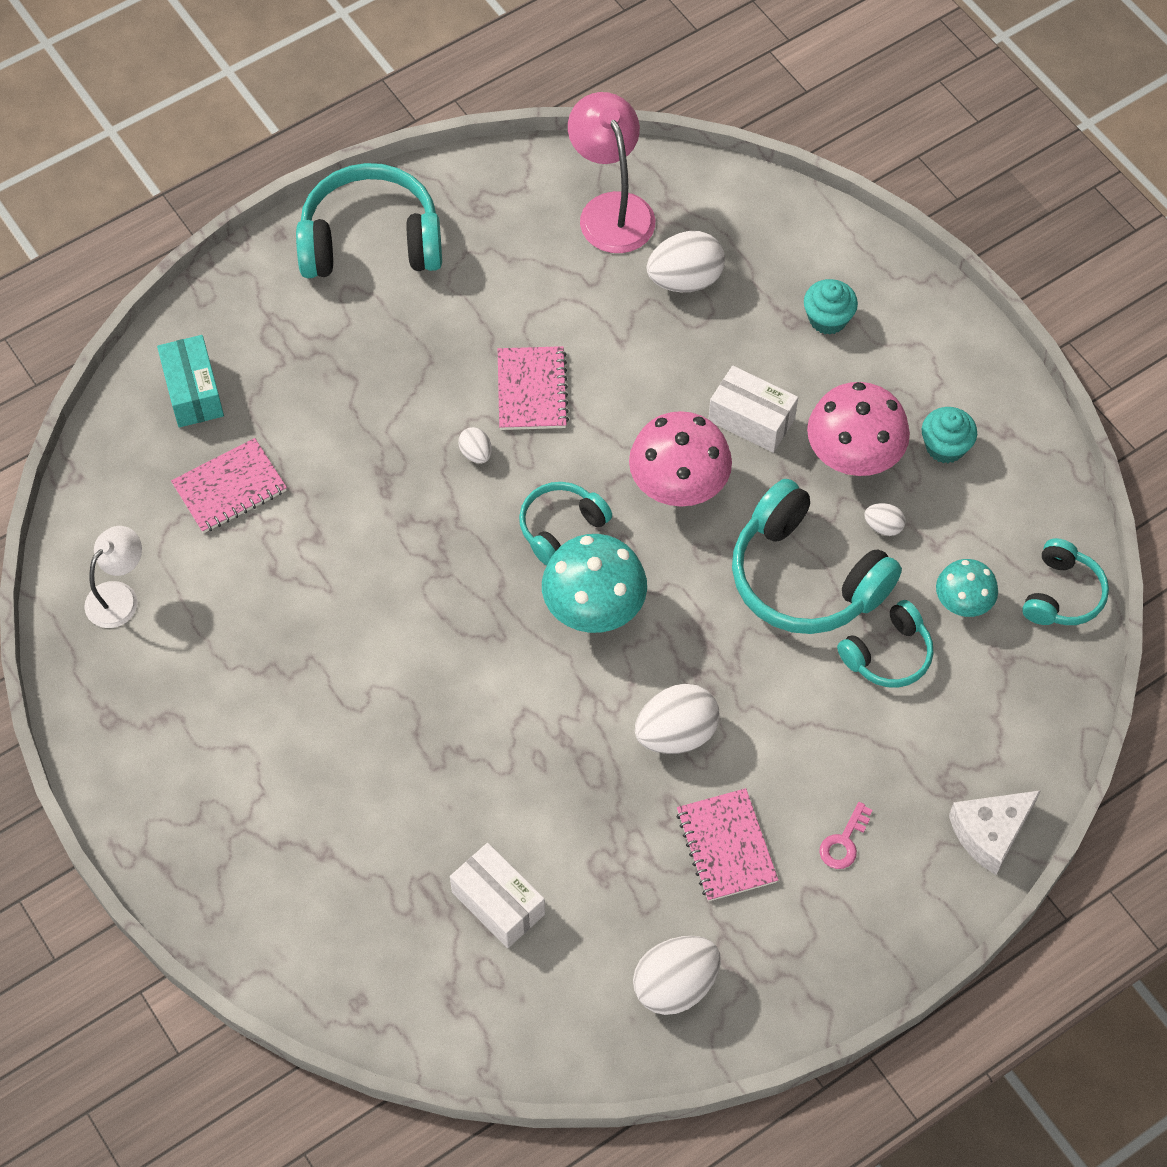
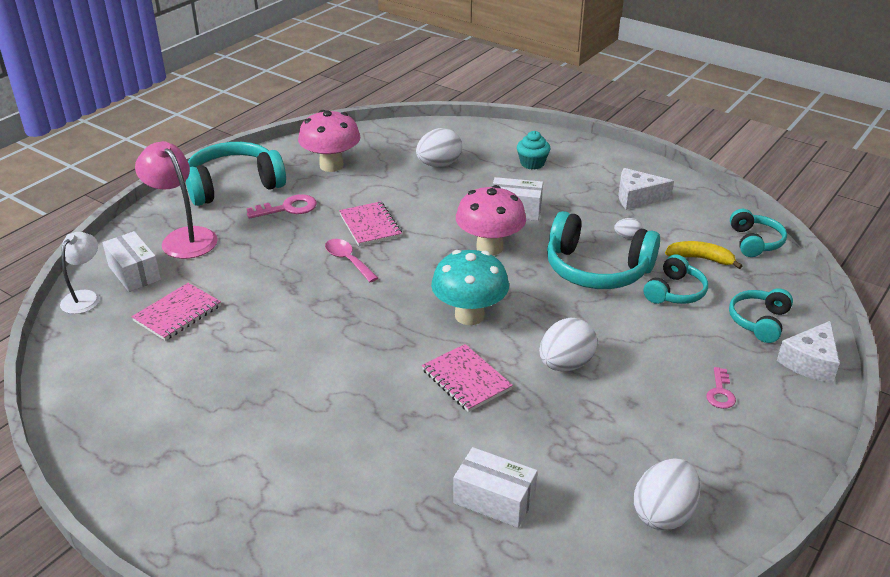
camera: 20 degrees left, 25 degrees down
(119, 596) = (107, 390): white lamp -> white lamp (85, 297)
(193, 392) = (134, 273): turquoise box -> white box
(431, 316) = (288, 208): none -> pink key
(476, 453) = (347, 260): white egg -> pink spoon
(561, 527) = (424, 281): turquoise headphones -> turquoise headphones (759, 321)
(611, 209) = (378, 147): pink lamp -> pink lamp (183, 238)
(726, 846) = (642, 417): pink notebook -> pink notebook (466, 380)
(853, 458) = (587, 213): pink mushroom -> pink mushroom (331, 165)
(945, 447) = (637, 197): turquoise cupcake -> white cheese
(962, 603) = (700, 259): turquoise mushroom -> yellow banana

